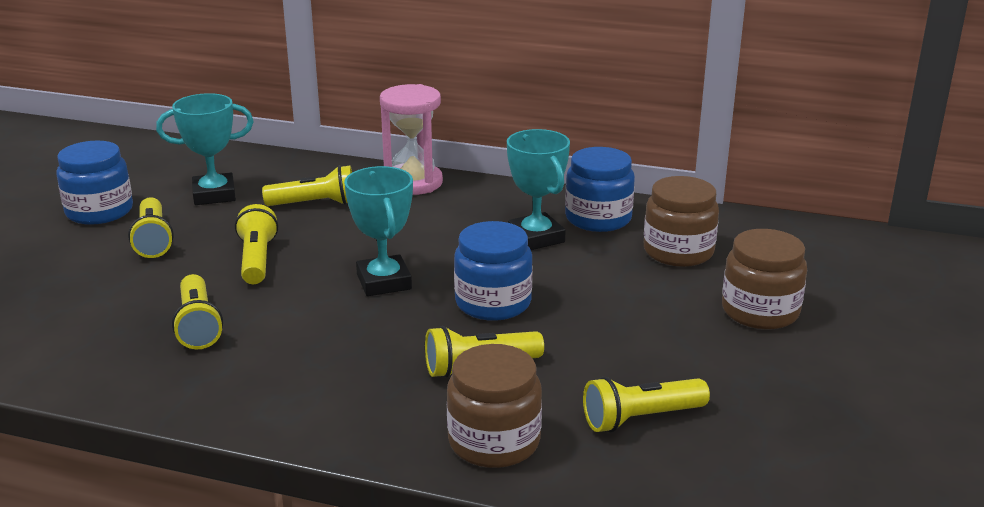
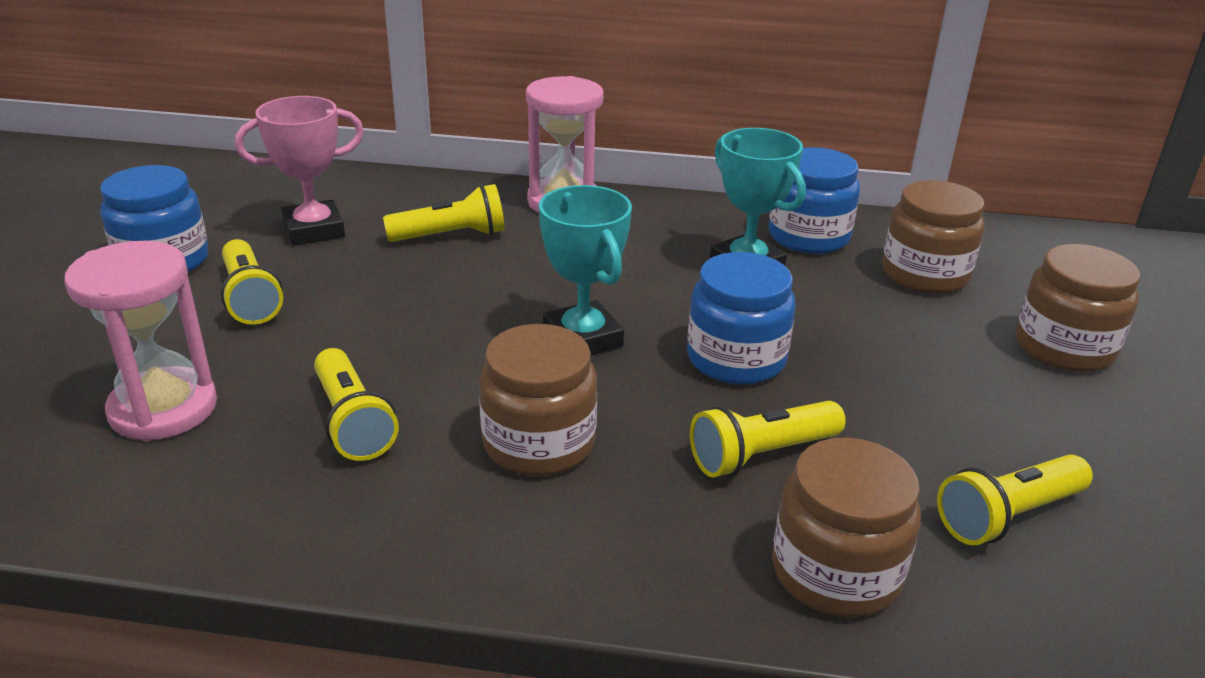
camera: 10 degrees left, 5 degrees up
(74, 308) = (163, 409): none -> pink hourglass
(214, 195) = (314, 230): turquoise trophy -> pink trophy
(257, 260) = (402, 317): yellow flashlight -> none
(322, 348) = (539, 443): none -> brown jar

